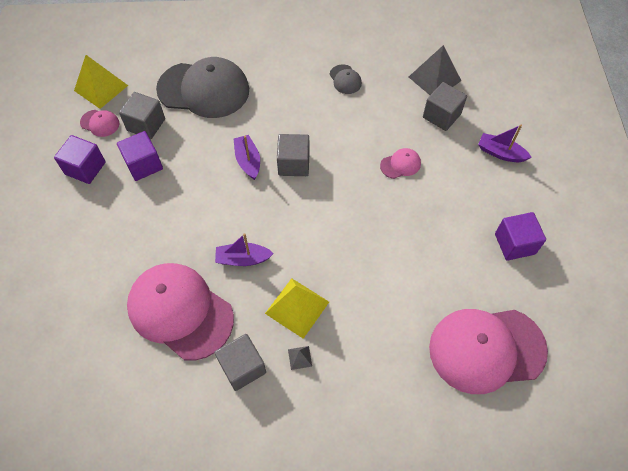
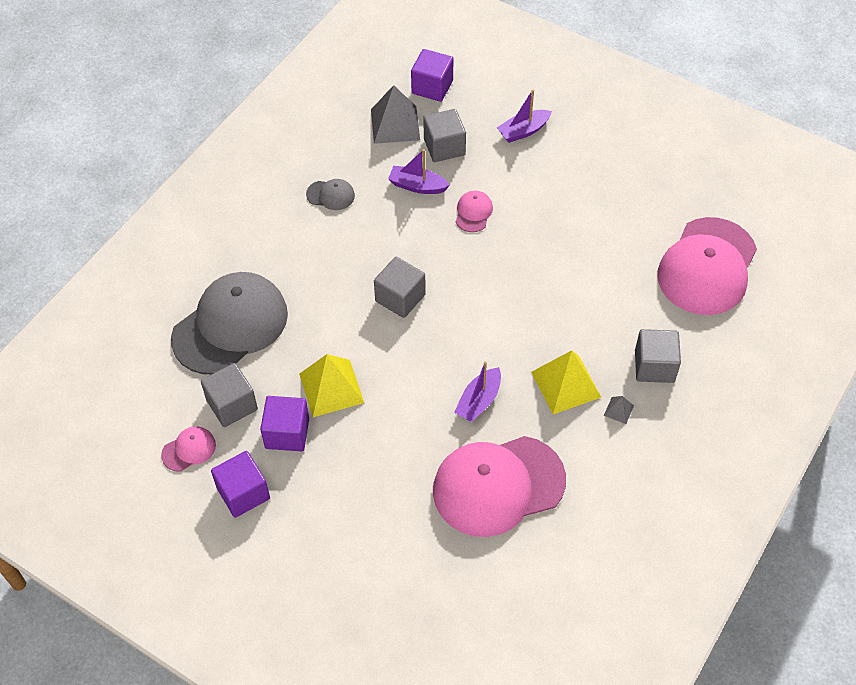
camera: 55 degrees left, 5 degrees down
(101, 88) = (135, 425): yellow pyramid -> yellow pyramid (331, 388)
(242, 367) = (596, 462): grey cube -> grey cube (654, 366)
(248, 161) = (363, 335): purple boat -> purple boat (417, 186)
(514, 244) = (624, 183): purple cube -> purple cube (432, 87)

